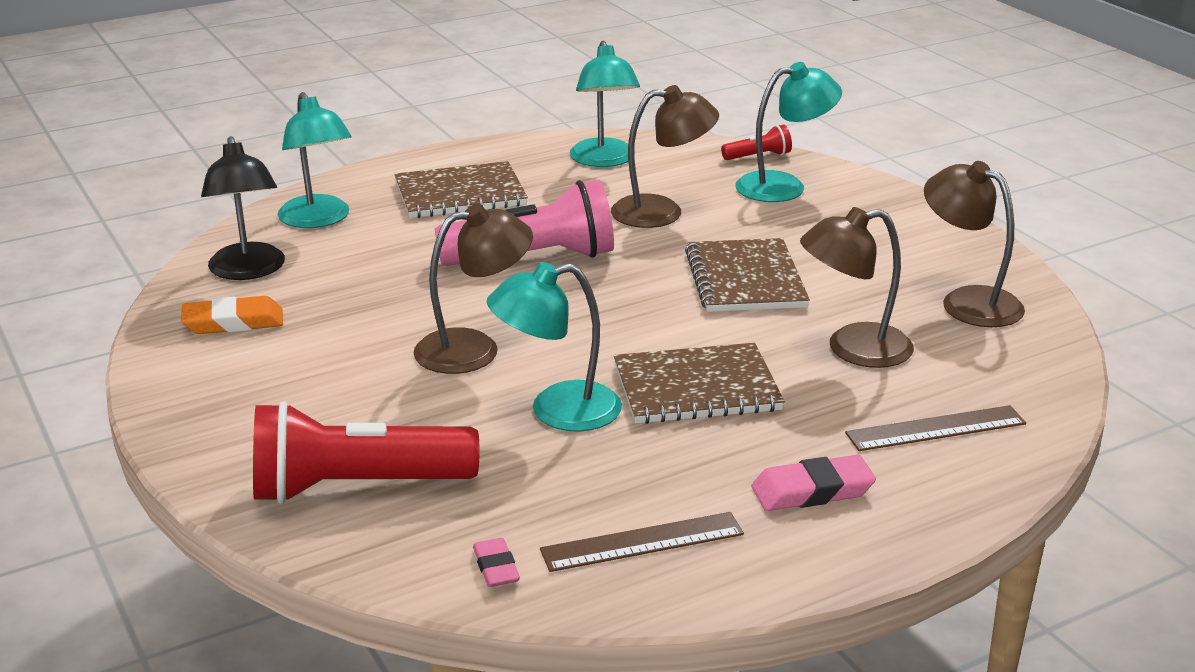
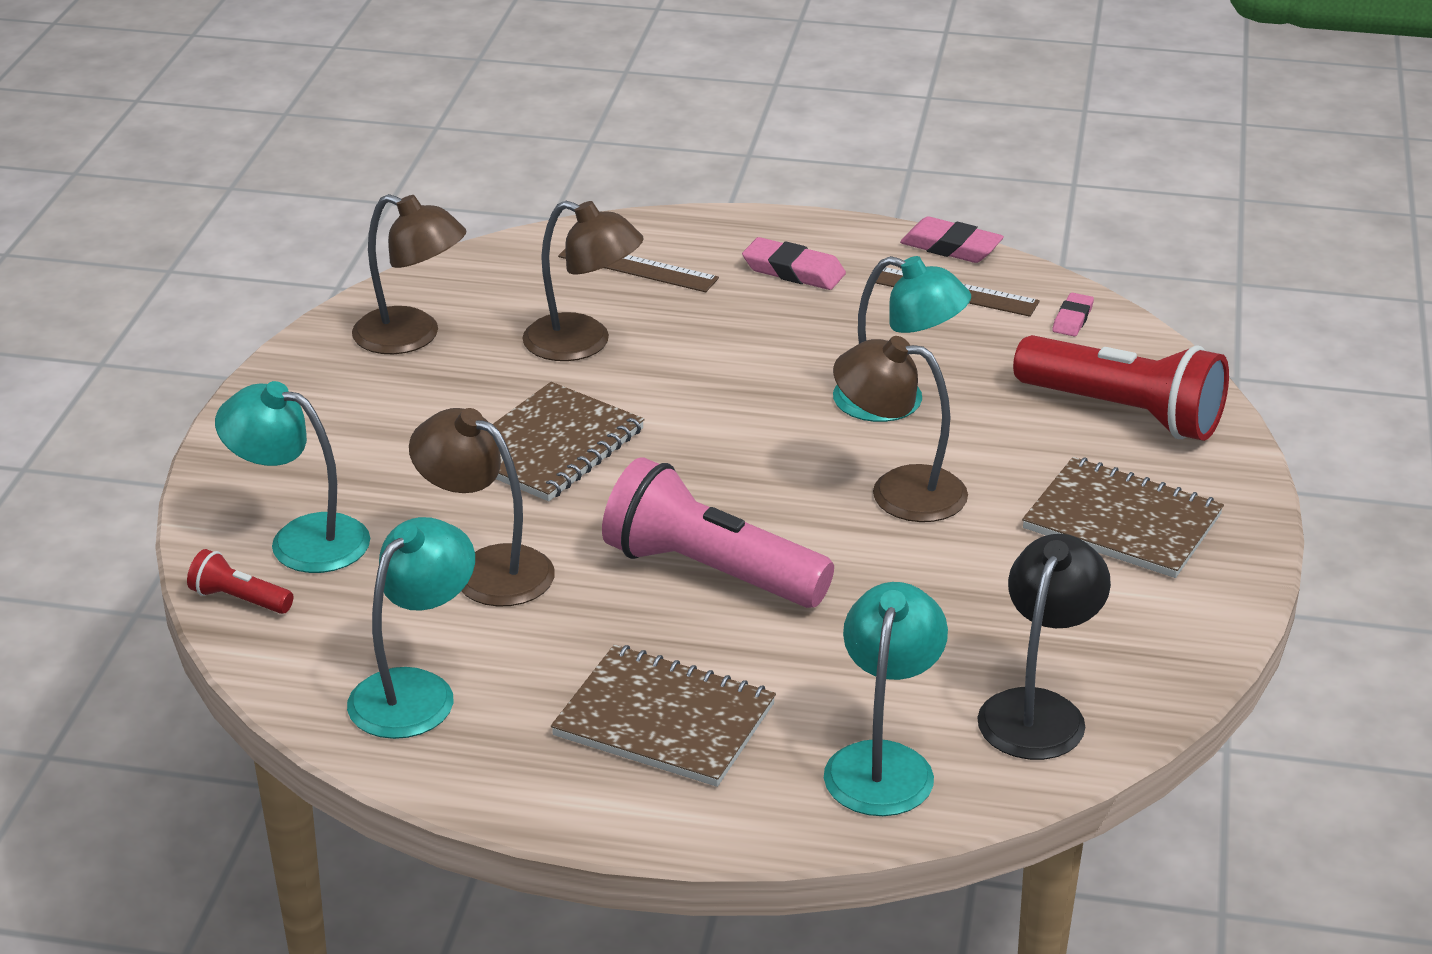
camera: 140 degrees left, 5 degrees up
(233, 322) = (1108, 636): orange eraser -> none
(696, 388) = (759, 370): brown notebook -> brown notebook (1122, 522)
(714, 598) = (951, 247): none -> pink eraser
(967, 301) = (412, 337): brown lamp -> brown lamp turned 60 degrees counterclockwise

